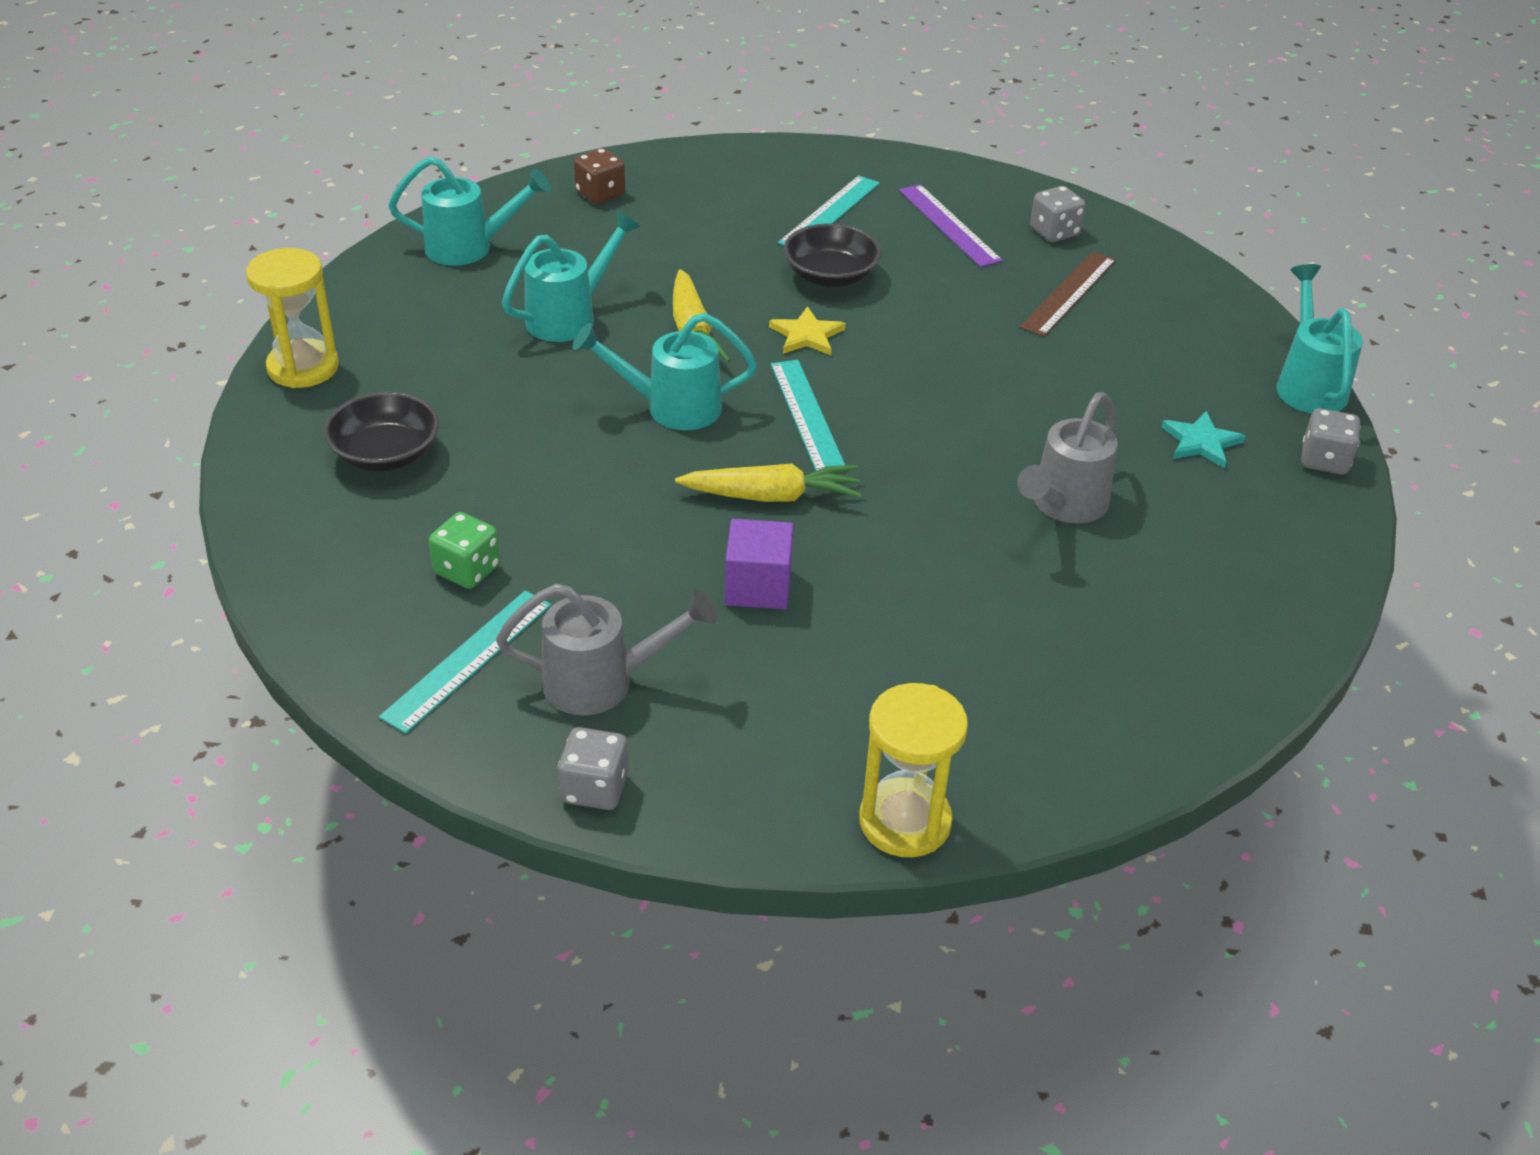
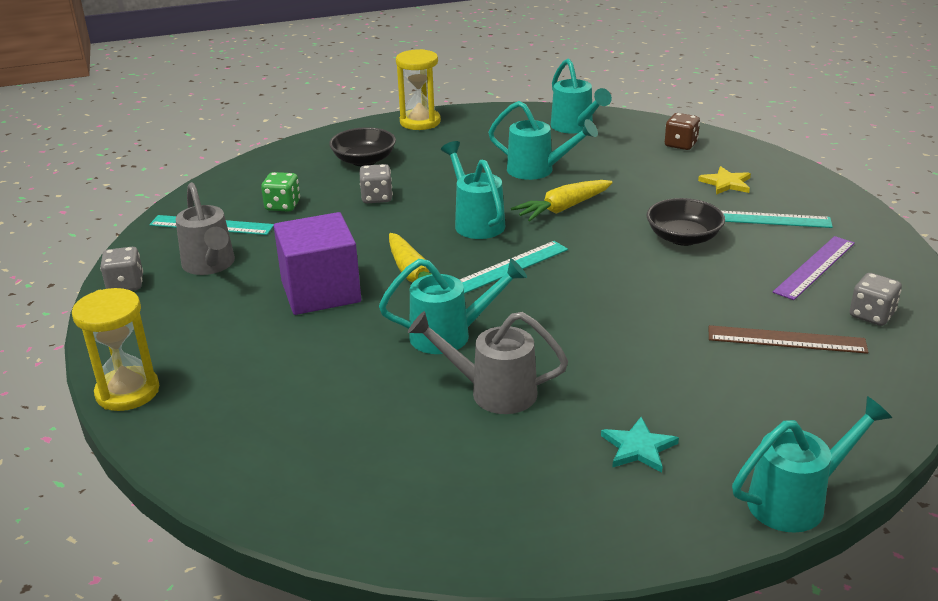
camera: 70 degrees right, 10 degrees down
(758, 586) = (321, 291): purple cube -> purple cube, size x1.62
(807, 335) = (601, 246): yellow star -> yellow star (726, 183)
(932, 504) = (450, 335): none -> turquoise watering can
(1324, 460) = (679, 528): grey dice -> grey dice (377, 198)

